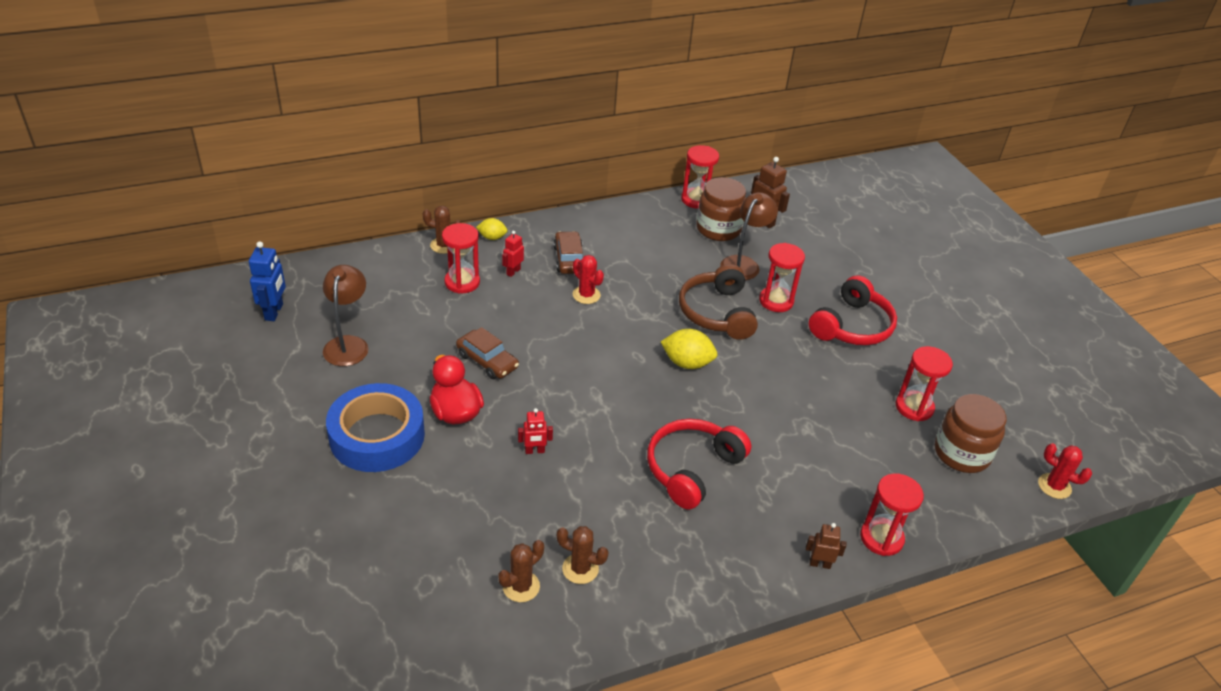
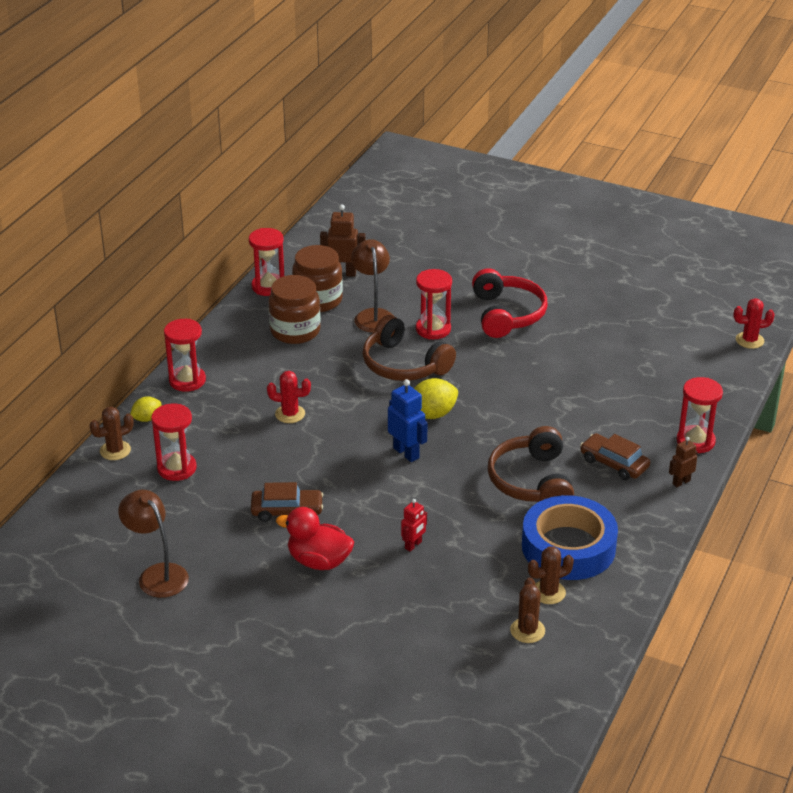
camera: 40 degrees left, 5 degrees down
(274, 312) = (53, 595): blue robot -> blue robot (406, 453)
(377, 436) = (285, 617): blue tape -> blue tape (568, 547)
(513, 272) = (205, 434): red robot -> none
(569, 259) = (236, 396): brown car -> brown car (614, 463)
(692, 468) = (531, 481): red headphones -> brown headphones
(914, 407) = (614, 345): red hourglass -> red hourglass (187, 380)
(961, 453) = (676, 356): brown jar -> brown jar (295, 331)

